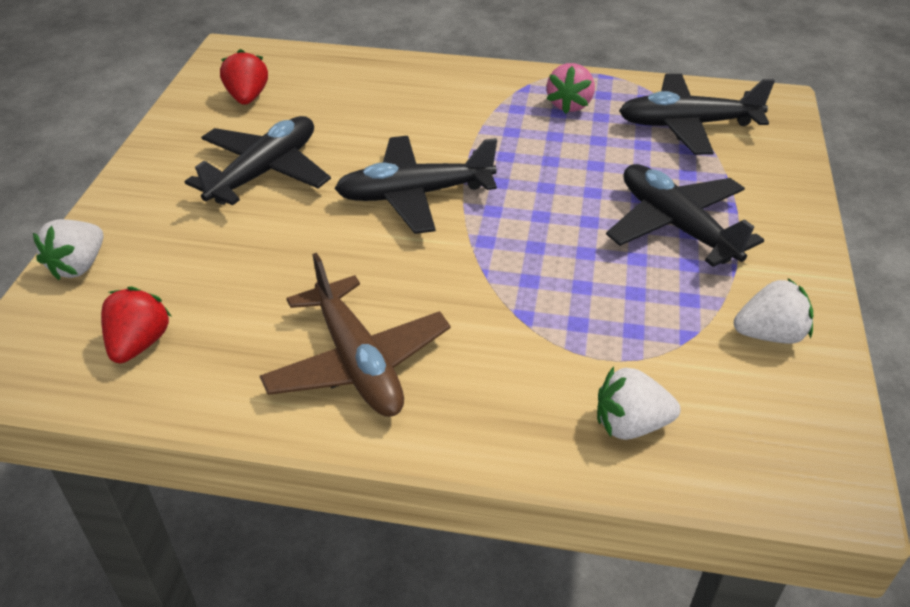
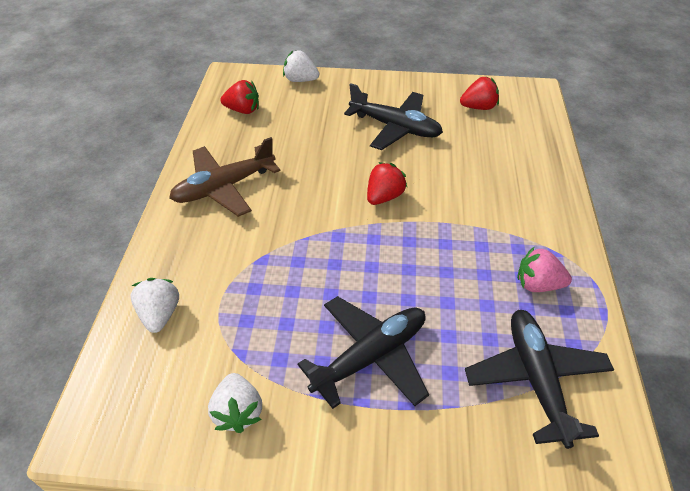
camera: 85 degrees right, 5 degrees up
(414, 195) = (384, 196): black plane -> red strawberry

